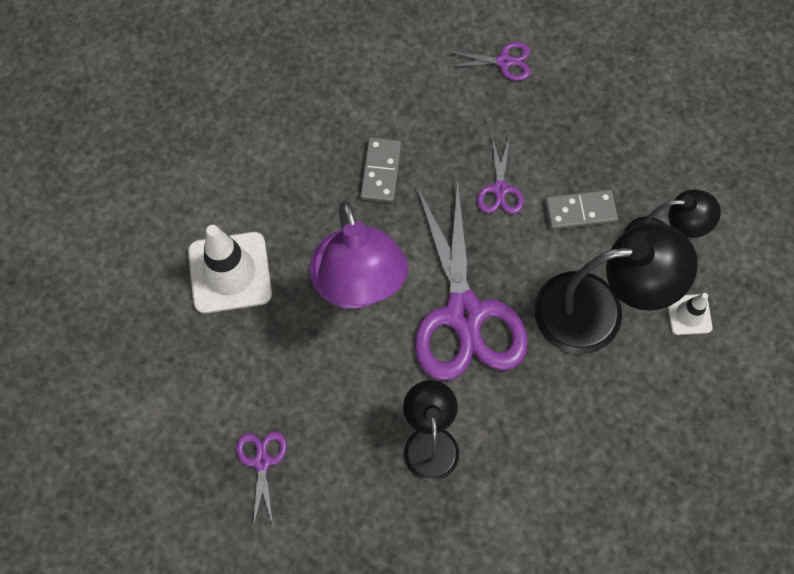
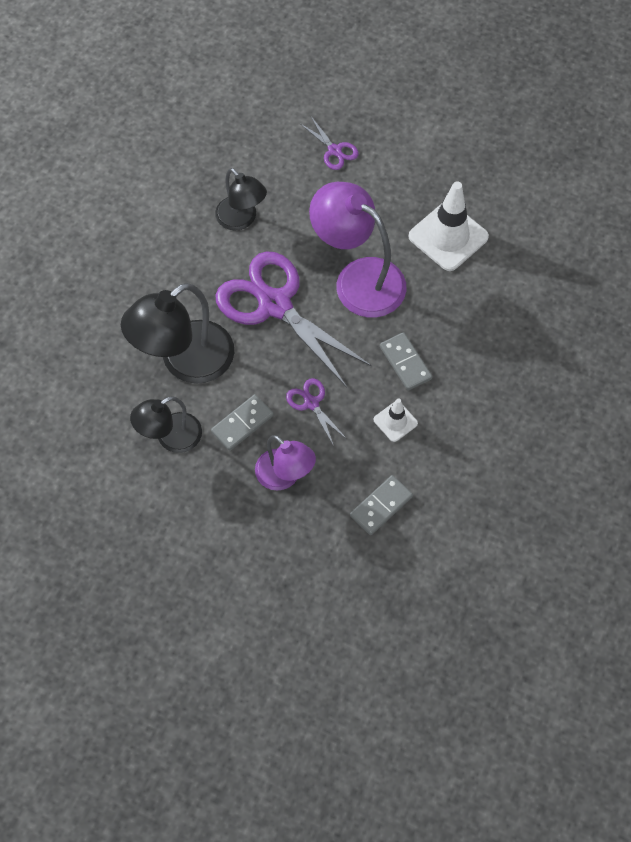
camera: 145 degrees right, 5 degrees down
(504, 62) = (381, 506): purple scissors -> grey domino
(573, 138) = (285, 476): none -> purple lamp
(689, 314) = (119, 398): white traffic cone -> white traffic cone (395, 421)

